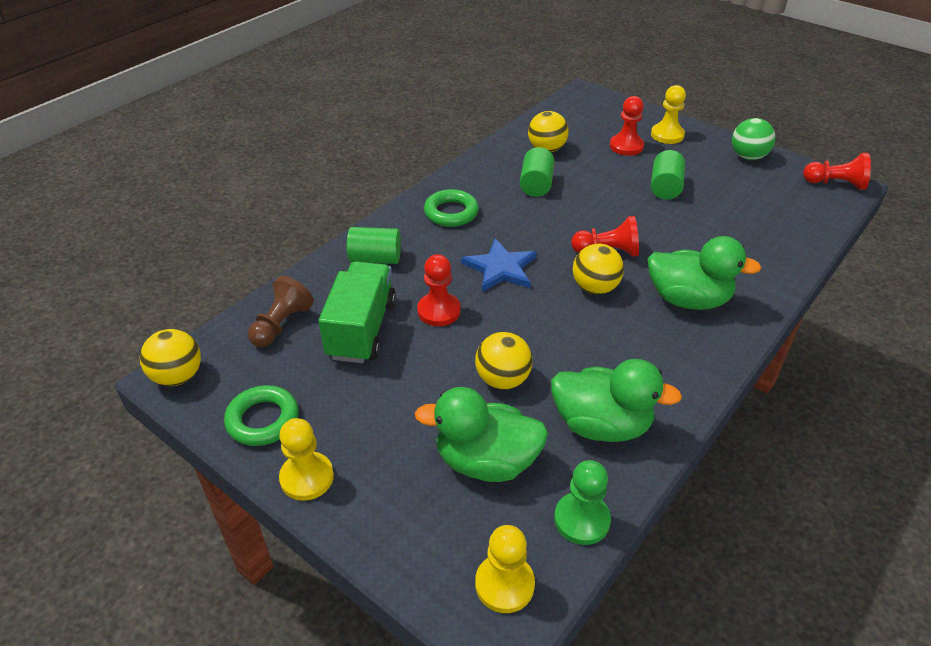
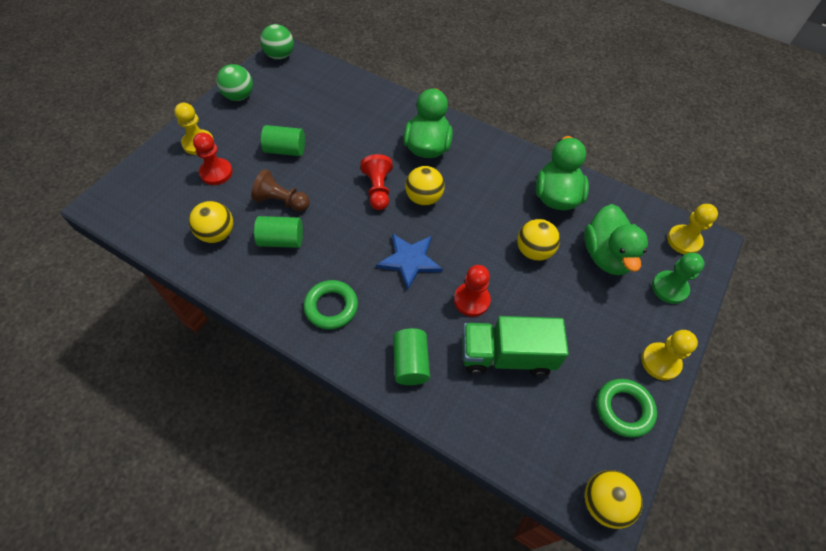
camera: 100 degrees left, 15 degrees up
(281, 324) = (516, 426): brown pawn -> brown pawn (281, 201)
(581, 520) = (628, 206): green pawn -> green pawn (669, 288)
(835, 184) = (280, 56): red pawn -> green ball

